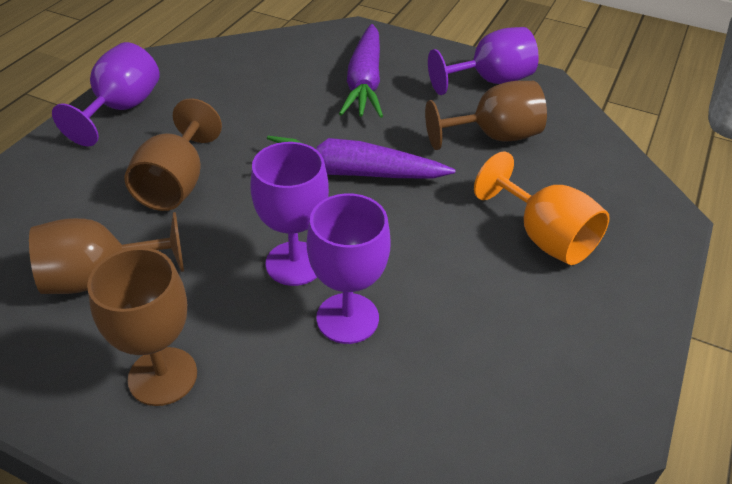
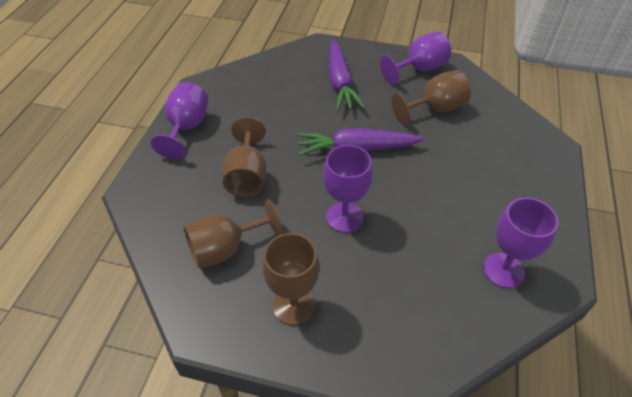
camera: 10 degrees left, 5 degrees up
(347, 318) = (390, 247): purple goblet -> purple goblet (503, 270)
(544, 237) = (487, 172): orange goblet -> none

